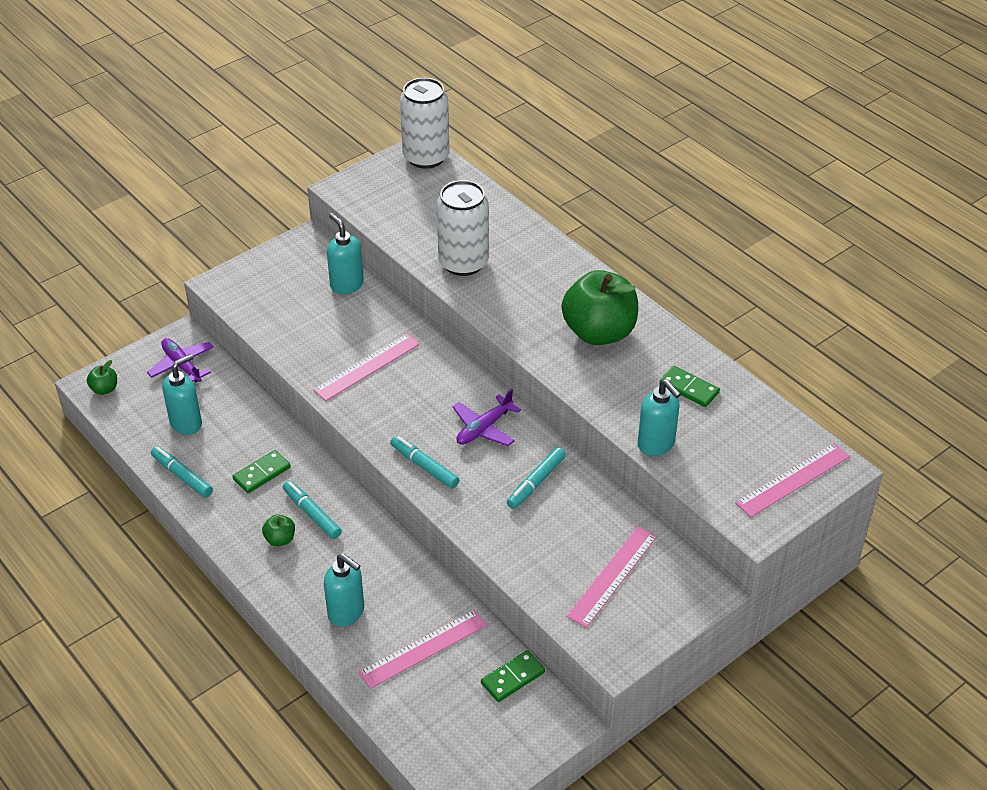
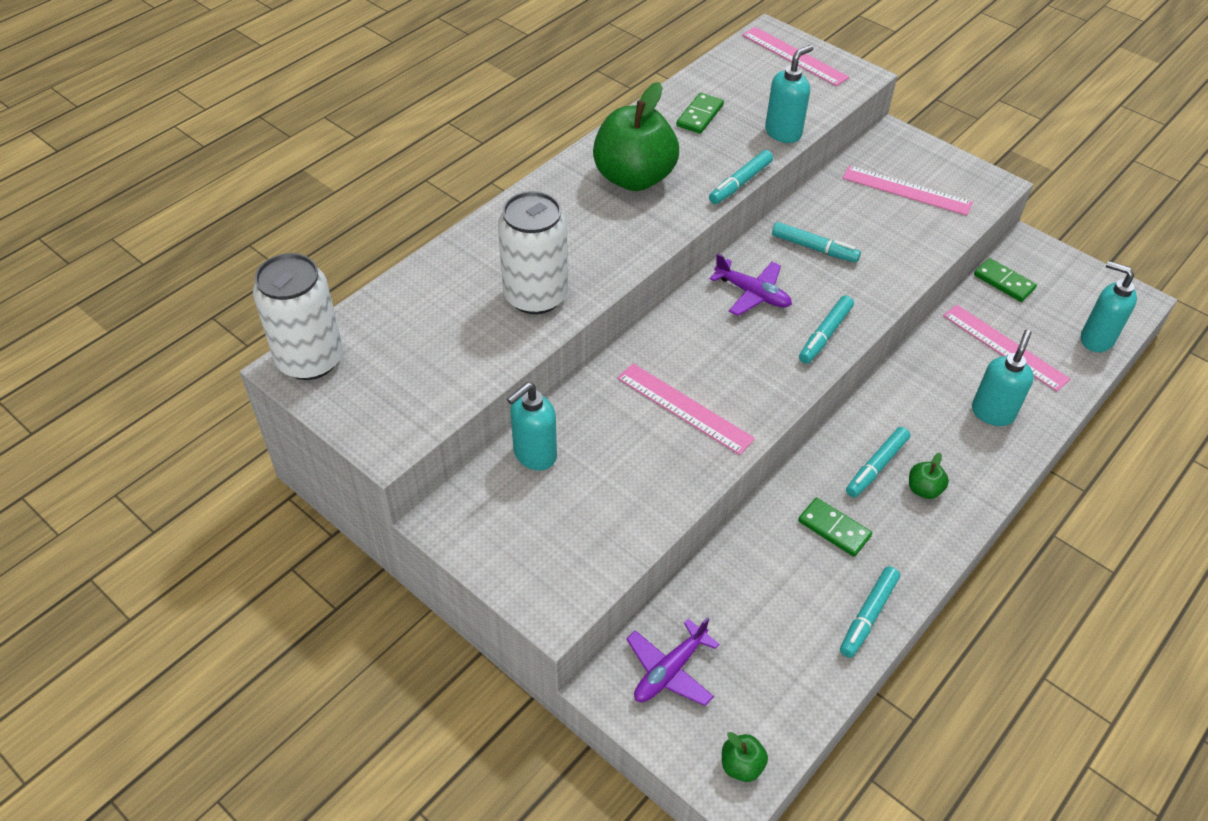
camera: 100 degrees left, 5 degrees up
(186, 423) = (777, 635): turquoise soap dispenser -> turquoise soap dispenser (1096, 339)
(582, 400) = (740, 183): none -> turquoise marker

